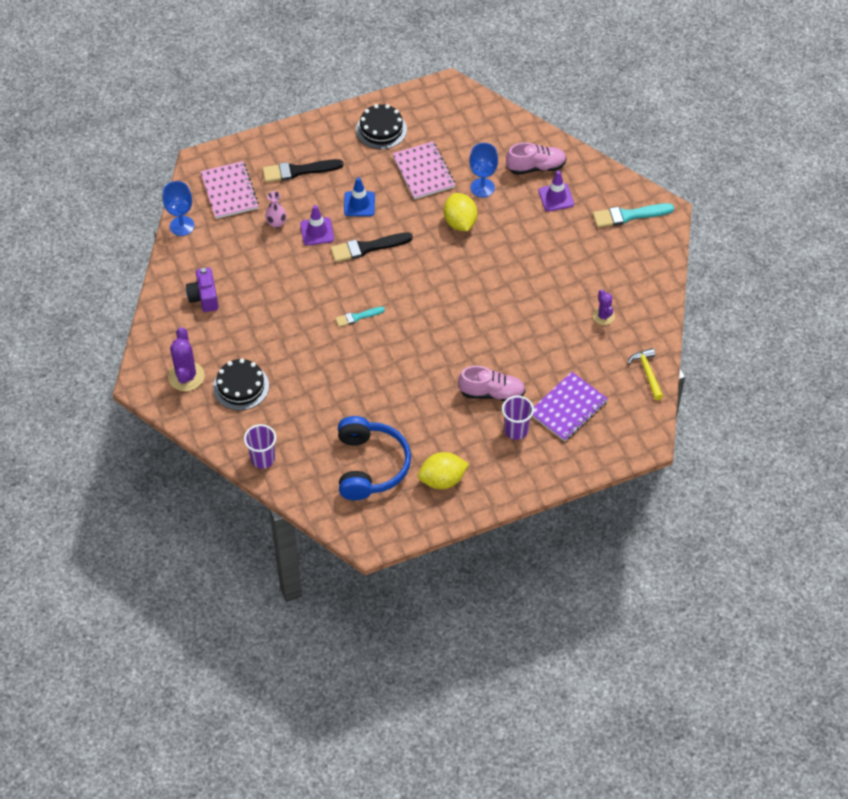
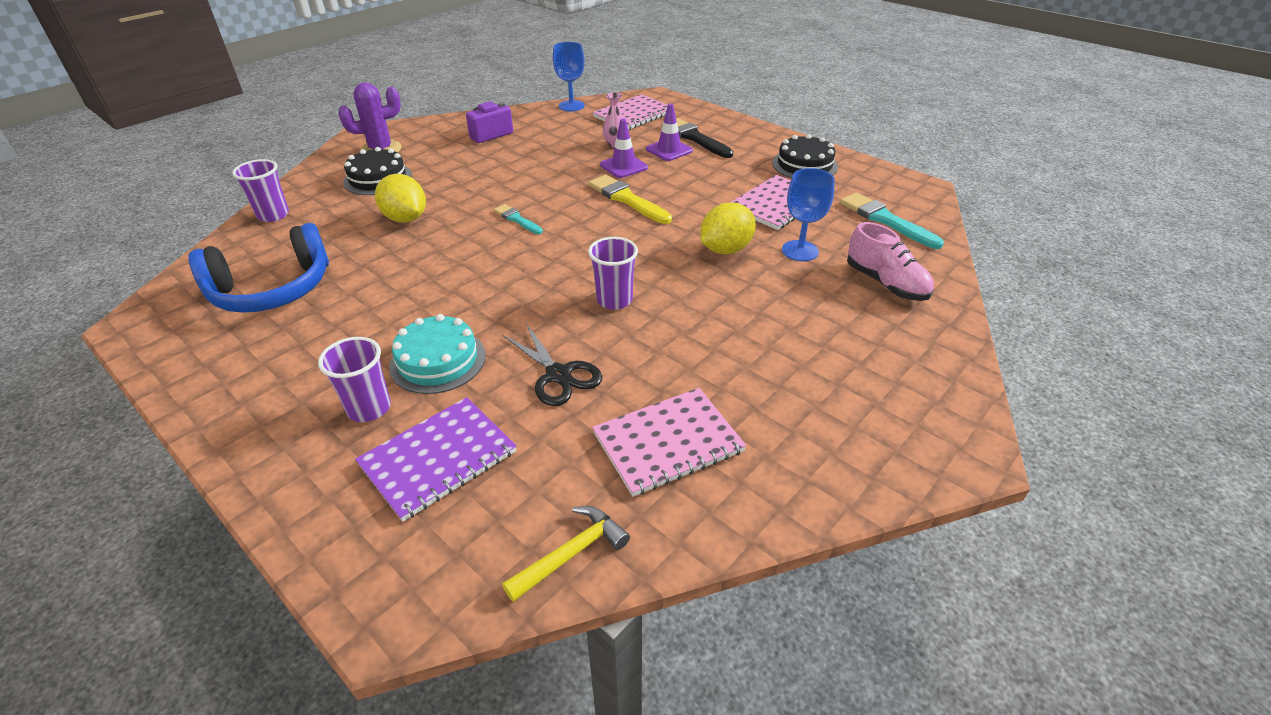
camera: 65 degrees right, 15 degrees down
(359, 204) = (685, 179): blue traffic cone -> none
(367, 247) = (627, 199): black brush -> yellow brush
(442, 480) = (252, 359): yellow lemon -> yellow lemon (405, 219)
(481, 296) = (614, 300): none -> purple cup
(492, 393) = (438, 360): pink shoe -> turquoise cake
(532, 343) = (558, 375): none -> black scissors
(556, 197) = (855, 317): purple traffic cone -> purple traffic cone (669, 150)
(568, 408) = (438, 458): purple notebook -> purple notebook turned 60 degrees counterclockwise
(603, 316) = (668, 442): purple cactus -> pink notebook
(629, 215) = (907, 407): turquoise brush -> turquoise brush (885, 220)

